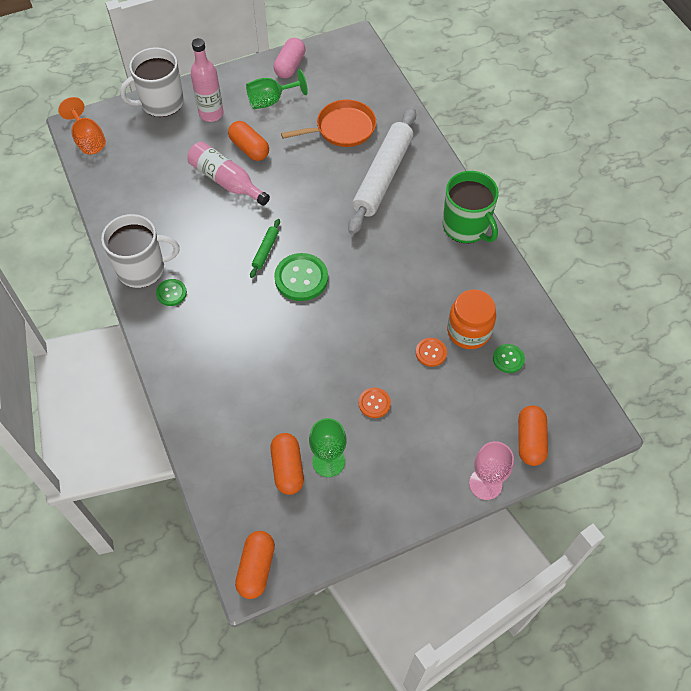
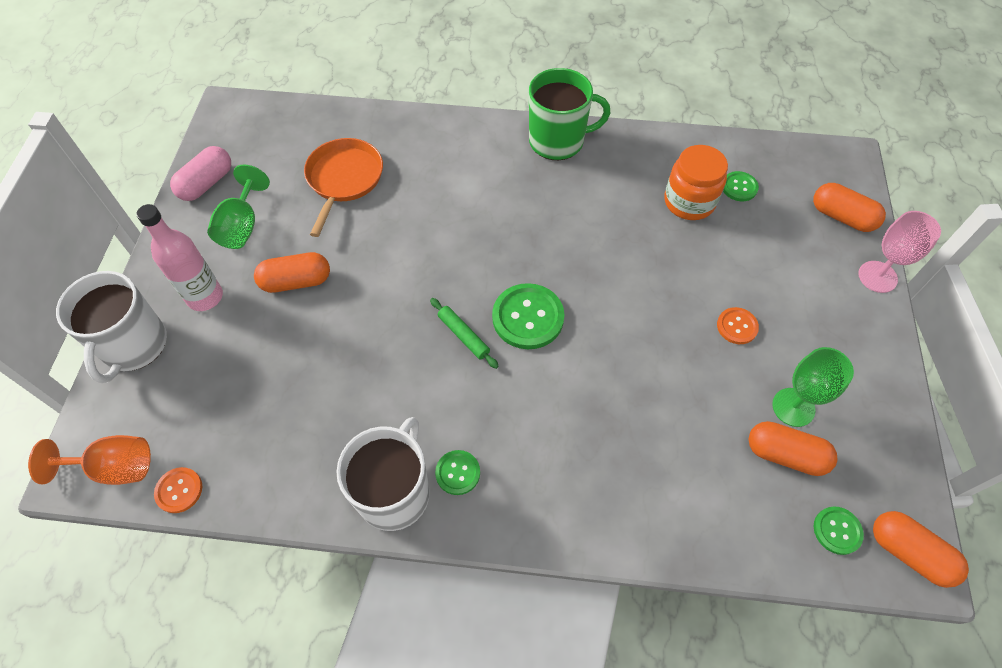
camera: 60 degrees left, 0 degrees up
(226, 181) = (326, 329): pink bottle -> none
(248, 518) = (837, 531): none -> green button
(290, 66) = (206, 183): pink capsule -> pink capsule turned 75 degrees clockwise
(383, 176) = (440, 176): white rolling pin -> none
(431, 353) = (698, 245): orange button -> orange button (179, 490)

